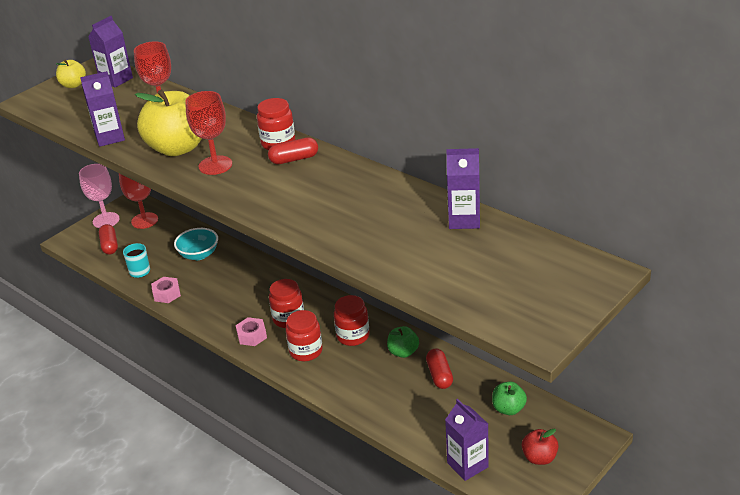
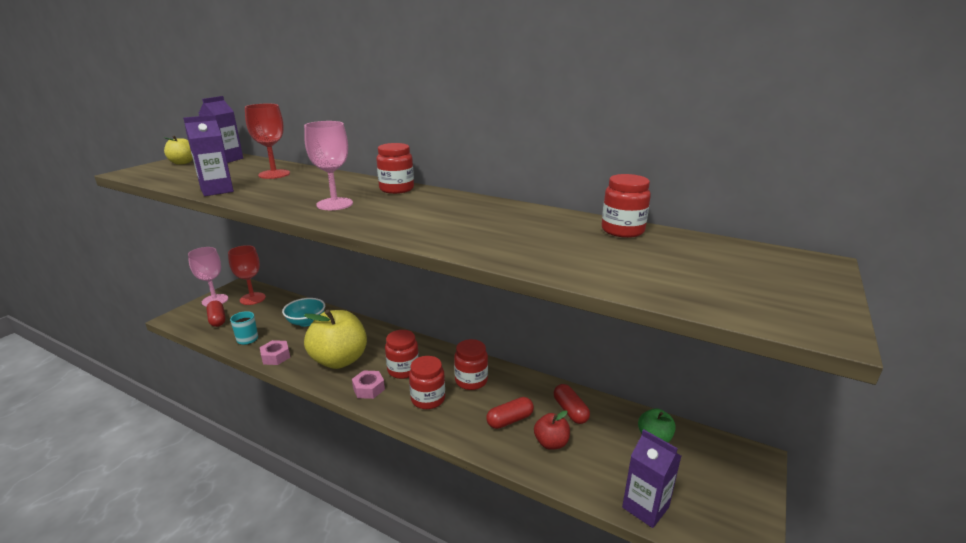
camera: 15 degrees left, 10 degrees down
(177, 148) = (291, 195): yellow apple -> yellow apple (339, 360)
(215, 165) = (334, 204): red goblet -> pink goblet
(294, 159) = (417, 198): red capsule -> red capsule (510, 420)
(403, 352) = (525, 391): green apple -> none
(464, 220) = (622, 230): purple carton -> red jar
(539, 458) = (715, 489): red apple -> red apple (551, 443)

